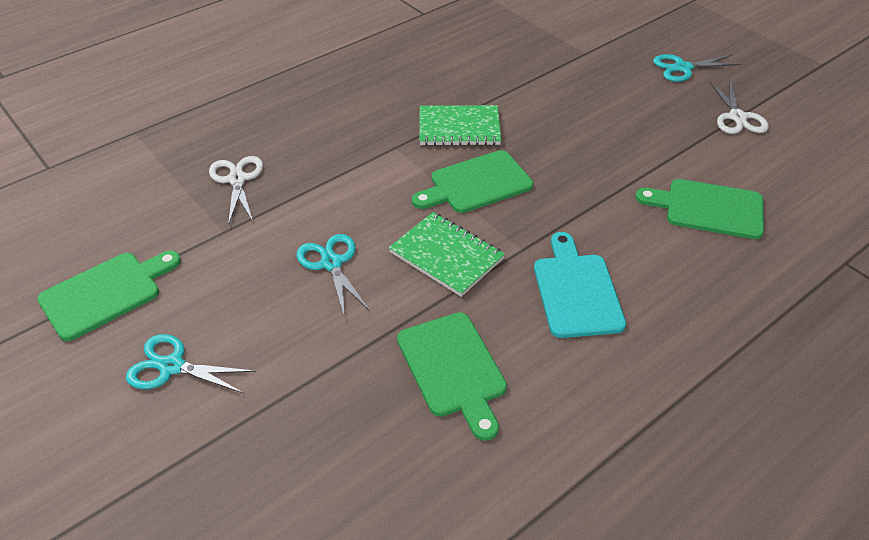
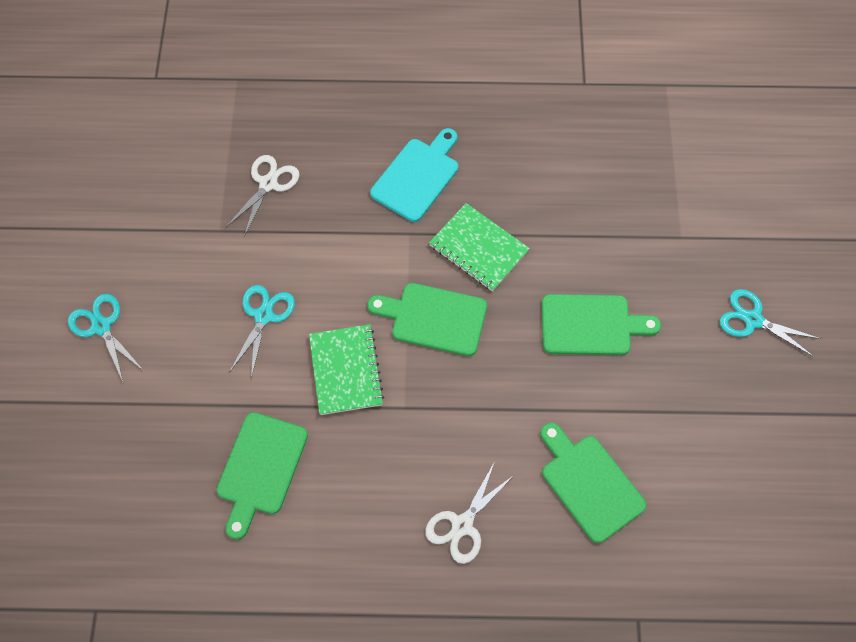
camera: 40 degrees right, 20 degrees up
(105, 293) = (108, 232): green cutting board -> green cutting board (591, 325)
(576, 291) = (404, 474): turquoise cutting board -> turquoise cutting board (417, 177)
(737, 117) = (733, 413): white scissors -> white scissors (462, 525)

